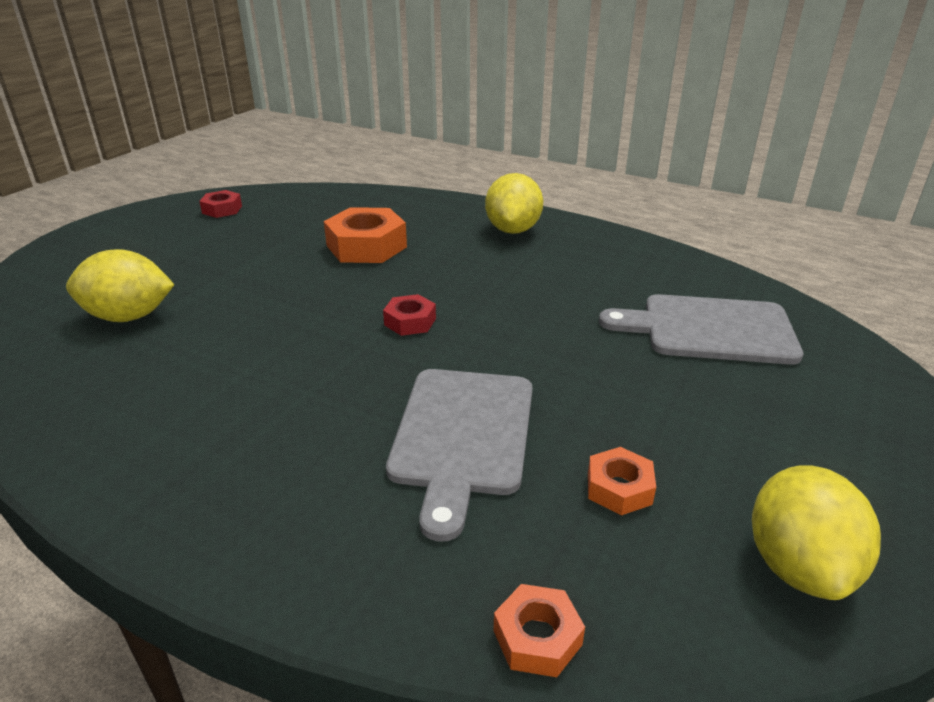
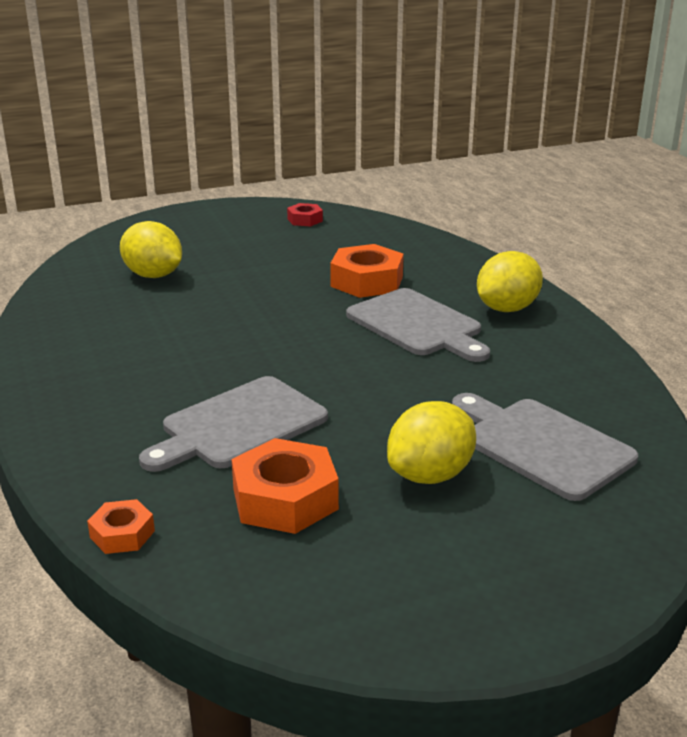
camera: 40 degrees right, 5 degrees down
(410, 322) = (315, 345): red nut -> none
(468, 269) = (417, 325): none -> grey cutting board
(619, 488) = (285, 499): orange nut -> orange nut, size x1.84
(798, 565) = (323, 594): yellow lemon -> yellow lemon (430, 475)

